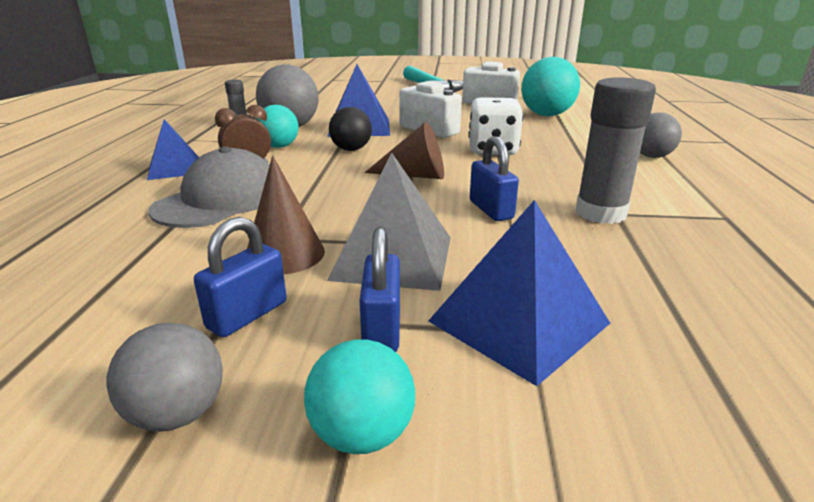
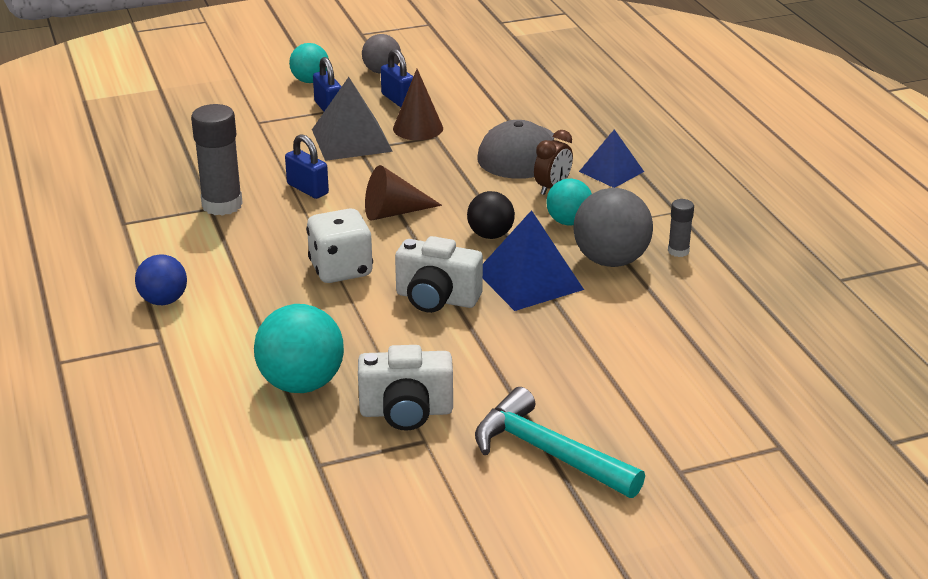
camera: 155 degrees right, 5 degrees up
(247, 315) = (398, 100): blue padlock -> blue padlock turned 45 degrees counterclockwise
(519, 322) = (264, 124): blue pyramid -> none
(651, 156) = (164, 300): grey ball -> blue ball

